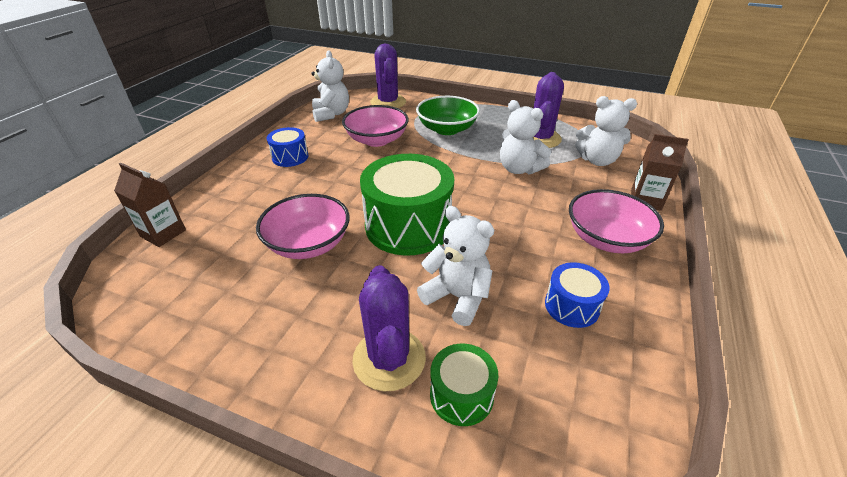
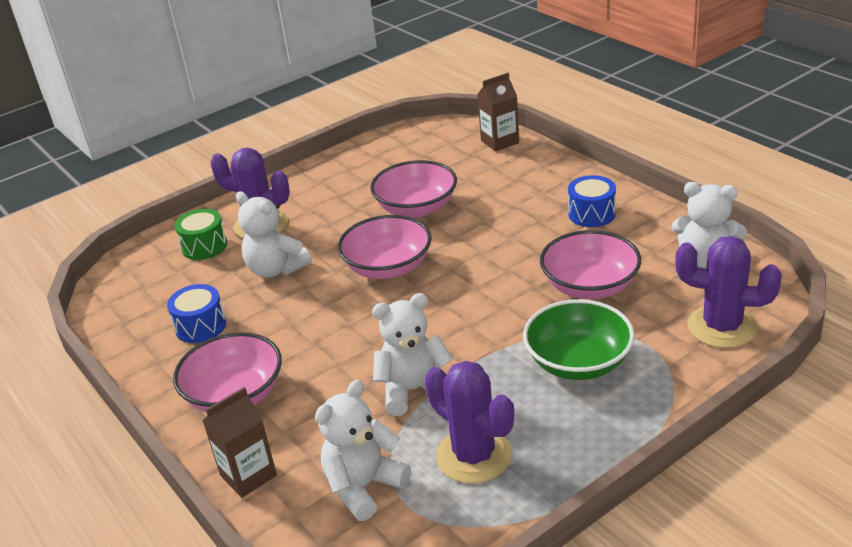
camera: 125 degrees right, 5 degrees down
(408, 226) = (388, 267): green drum -> pink bowl
(457, 297) = (276, 269): white teddy bear -> white teddy bear turned 60 degrees clockwise

